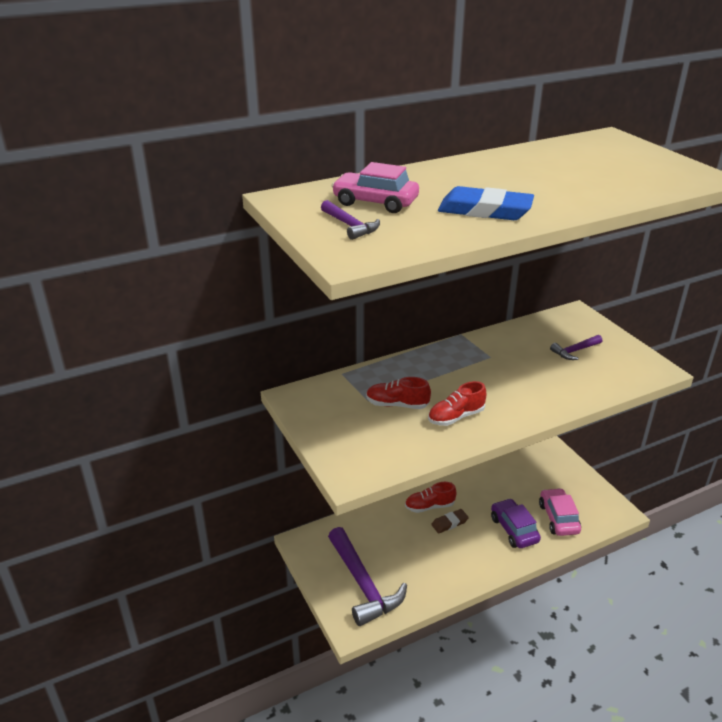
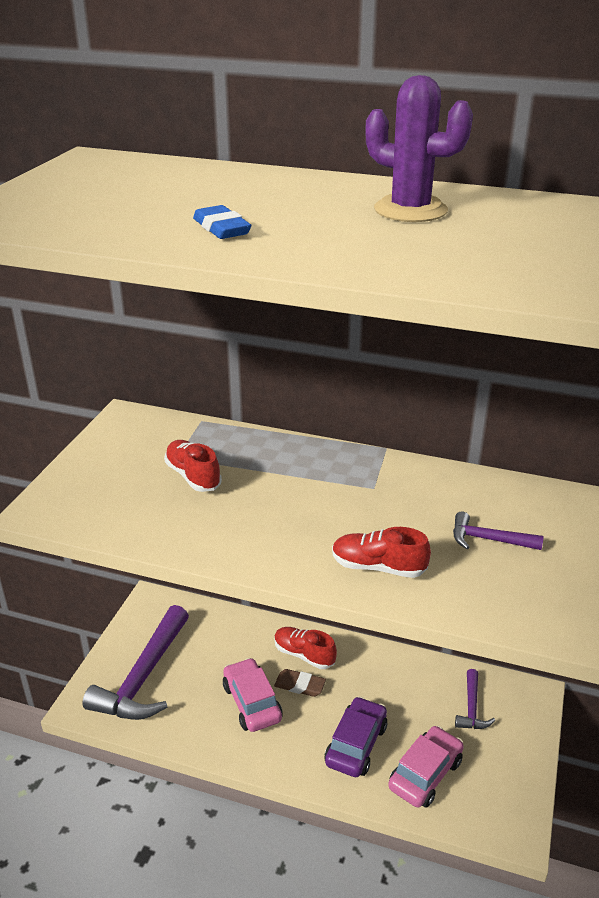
camera: 45 degrees right, 0 degrees up
(350, 226) = (66, 195): purple hammer -> purple hammer (471, 708)
(375, 202) = (148, 186): pink car -> pink car (252, 702)
(456, 417) = (223, 522): red shoe -> red shoe (378, 567)
(485, 210) = (221, 228): blue eraser -> blue eraser, size x0.58
(530, 168) = (410, 210): none -> purple cactus

